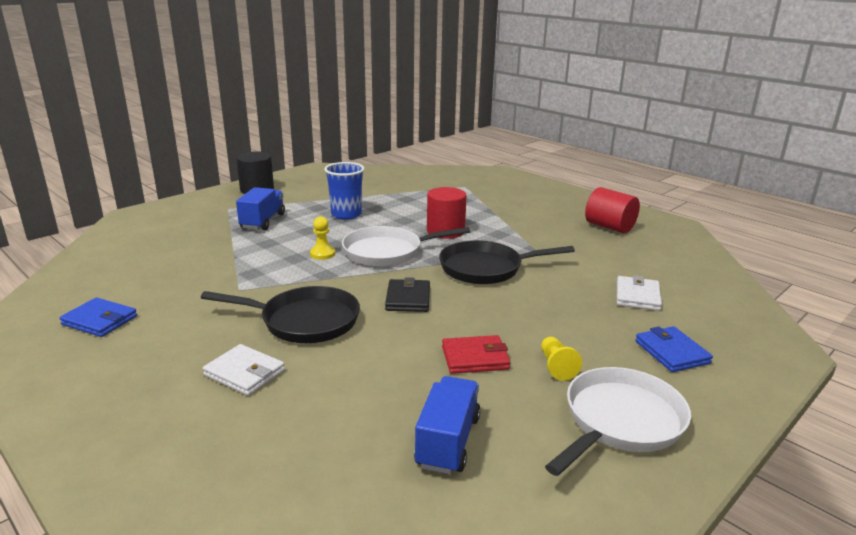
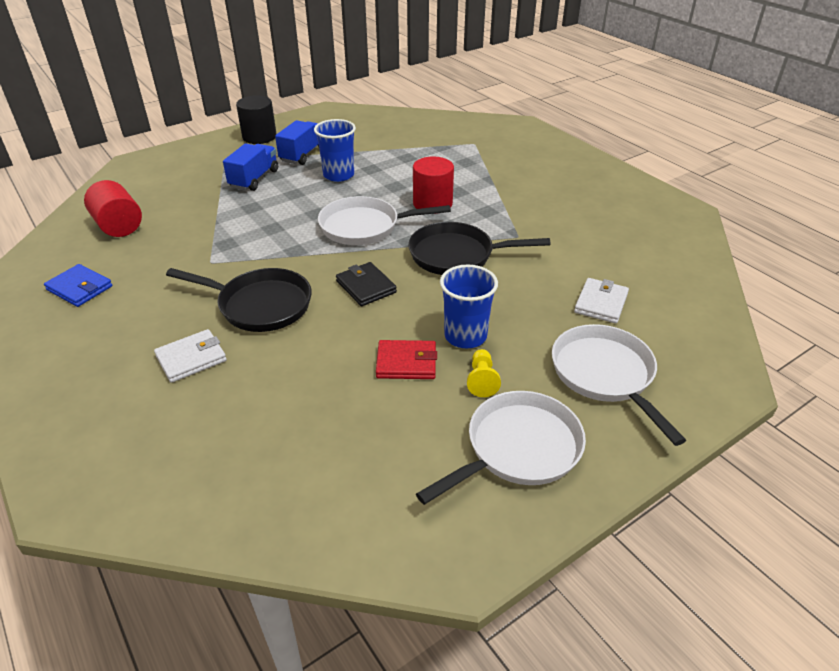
camera: 10 degrees right, 15 degrees up
(245, 373) = (191, 358): white wallet -> white wallet turned 75 degrees counterclockwise
(322, 254) = (300, 225): yellow pawn -> none
(408, 299) = (366, 287): black wallet -> black wallet turned 45 degrees counterclockwise
(448, 441) = (349, 451): blue truck -> blue truck (303, 154)
(523, 331) = (465, 336): none -> blue cup
(609, 227) = (610, 209): red cylinder -> red cylinder (119, 226)
(671, 352) = (605, 375): blue wallet -> white pan

